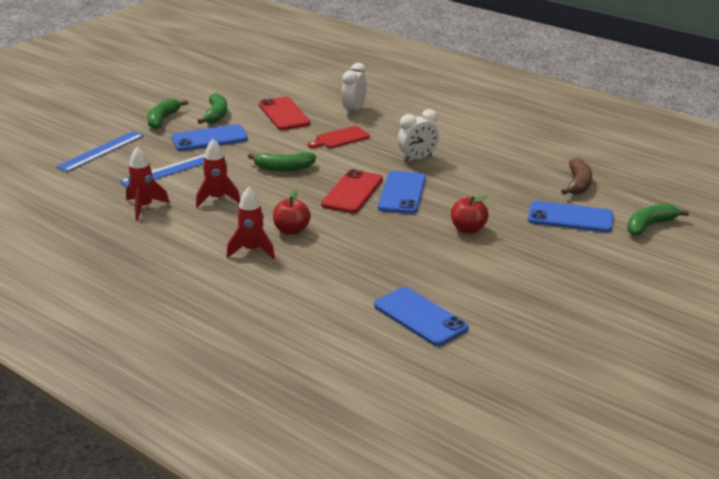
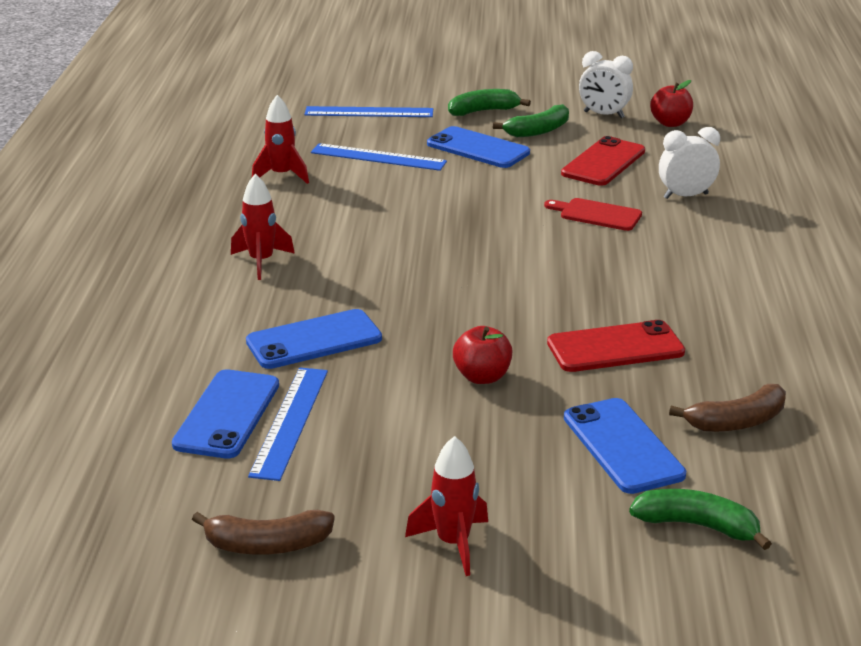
camera: 55 degrees right, 0 degrees up
(217, 199) = (349, 203): red rocket -> red rocket (453, 543)
(284, 168) = (470, 210): green banana -> none
(291, 230) = (332, 267): red apple -> red apple (670, 123)
(352, 192) = (471, 269): red phone -> red phone (615, 348)
(402, 193) = (514, 300): blue phone -> blue phone (314, 340)
(417, 159) = (622, 279): white clock -> white clock (603, 115)
(450, 299) = (289, 421): none -> blue ruler
(564, 344) = (267, 545): none -> brown banana

